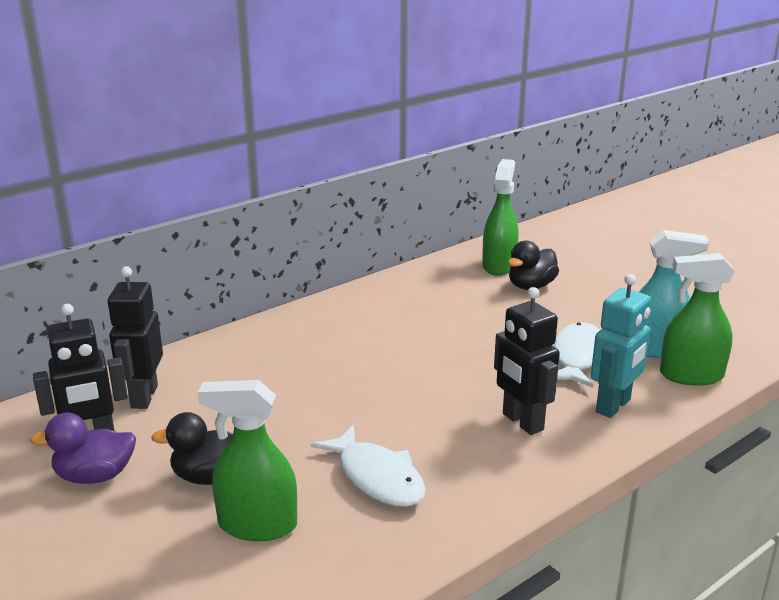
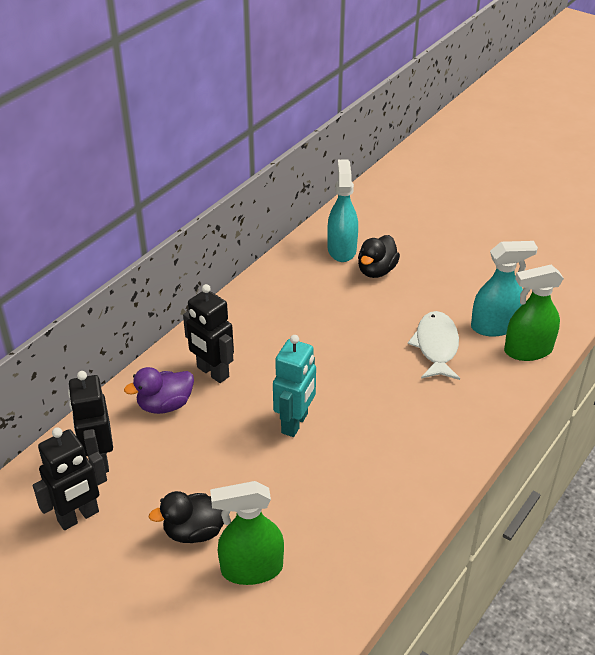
camera: 15 degrees left, 15 degrees up
(95, 476) = (100, 551): purple duck -> purple duck (165, 405)
(377, 477) = (324, 503): white fish -> none
(499, 265) = (341, 249): green spray bottle -> turquoise spray bottle
(522, 422) = (415, 424): black robot -> black robot (212, 372)
(614, 406) = (479, 394): turquoise robot -> turquoise robot (295, 423)

